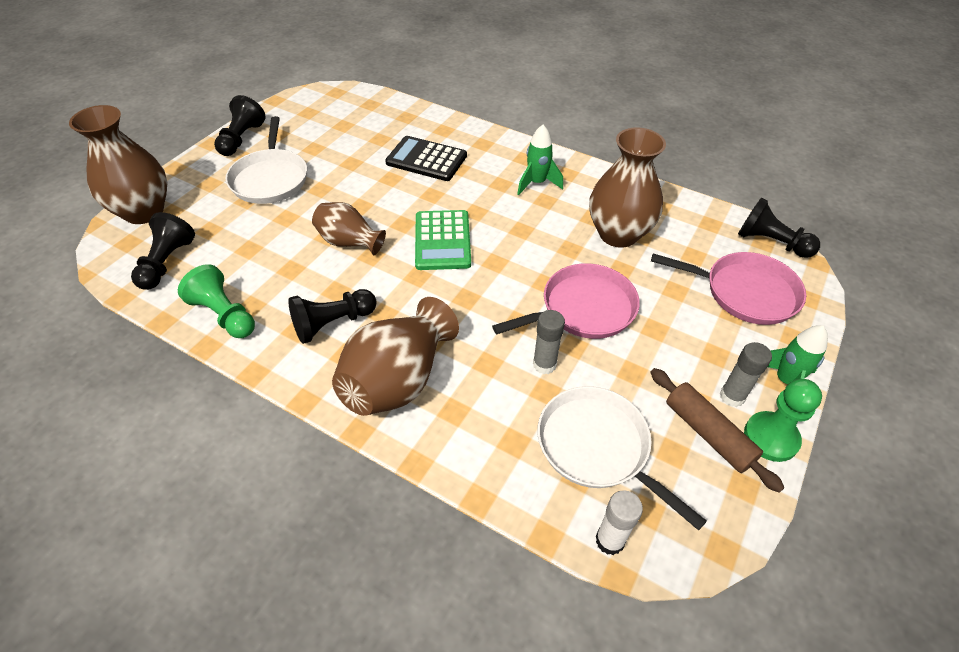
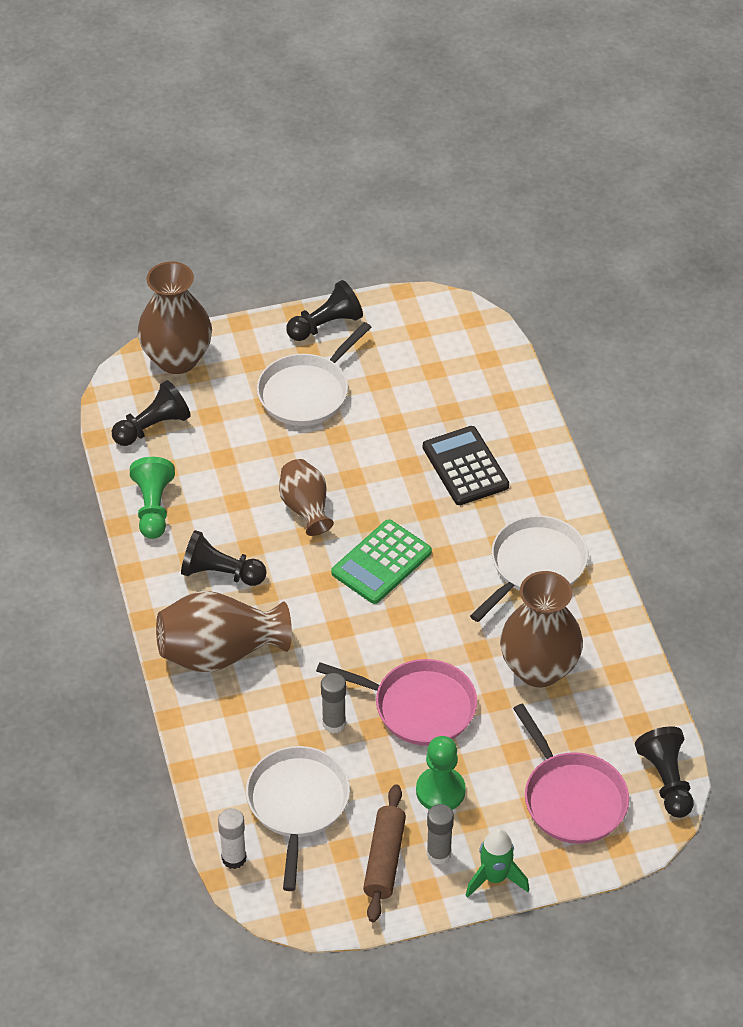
camera: 45 degrees right, 0 degrees up
(537, 183) = (535, 566): green rocket -> white pan
(771, 437) = (425, 898): green pawn -> green pawn (440, 791)

